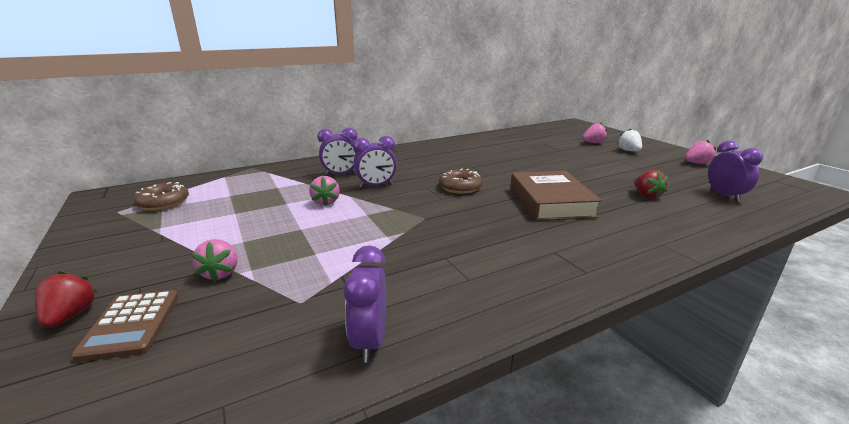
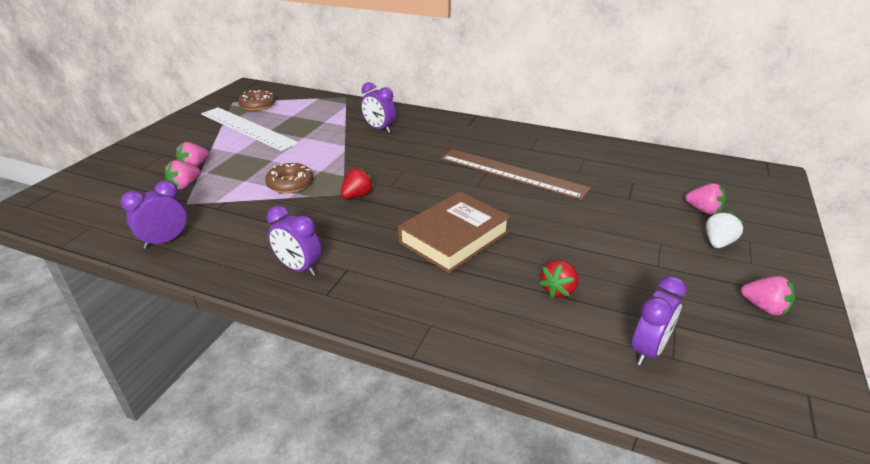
camera: 50 degrees right, 10 degrees up
(70, 316) = (127, 155): red strawberry -> red strawberry (357, 195)
(131, 325) = (132, 172): brown calculator -> none
(201, 221) = (247, 128): none -> white ruler
(326, 202) = (322, 148): pink strawberry -> pink strawberry (185, 185)
(376, 186) = (376, 151): purple clock -> purple clock (299, 268)
(460, 187) = (425, 184): brown donut -> brown donut (290, 184)
(487, 162) = (512, 173): none -> brown ruler

